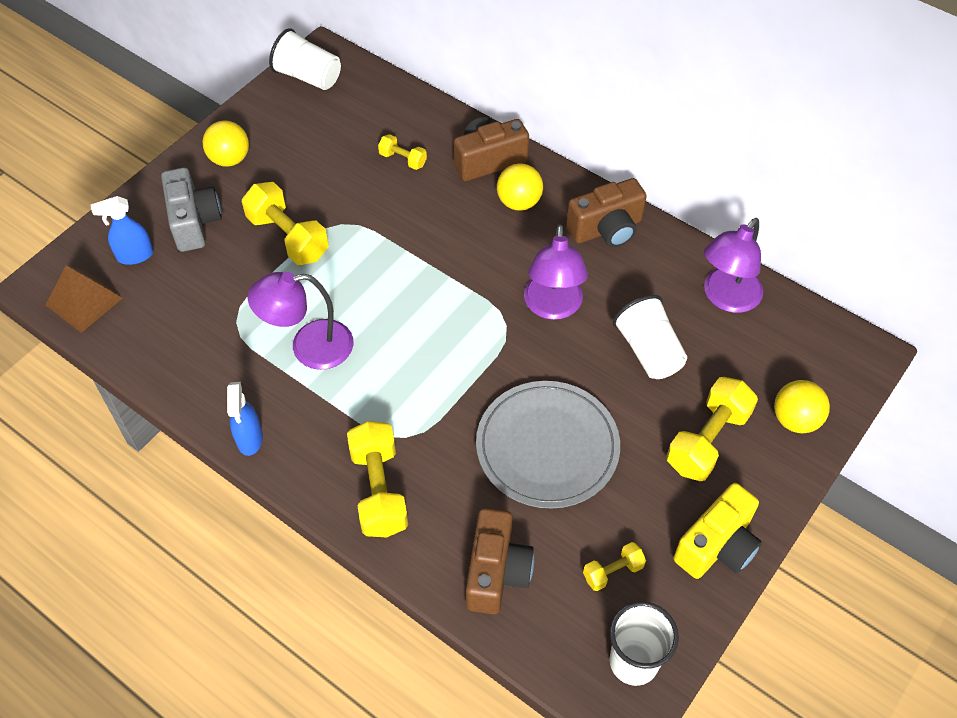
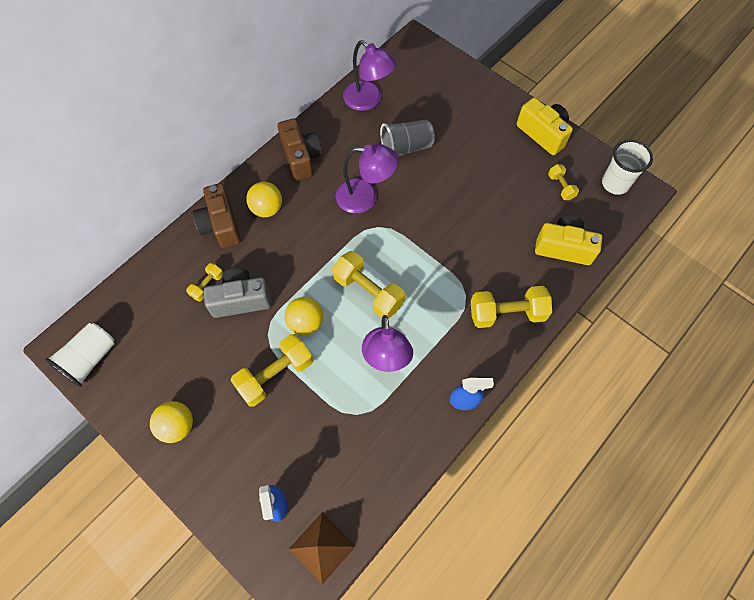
camera: 85 degrees left, 10 degrees up
(194, 222) = (246, 454): grey camera -> grey camera (241, 300)
(496, 572) = (563, 248): brown camera -> yellow camera
(547, 447) = (475, 211): grey plate -> none
(648, 351) = (406, 147): white cup -> grey cup
(707, 440) = (473, 127): yellow dumbbell -> yellow dumbbell (368, 292)
(795, 419) = (460, 83): yellow ball -> yellow ball (305, 323)

